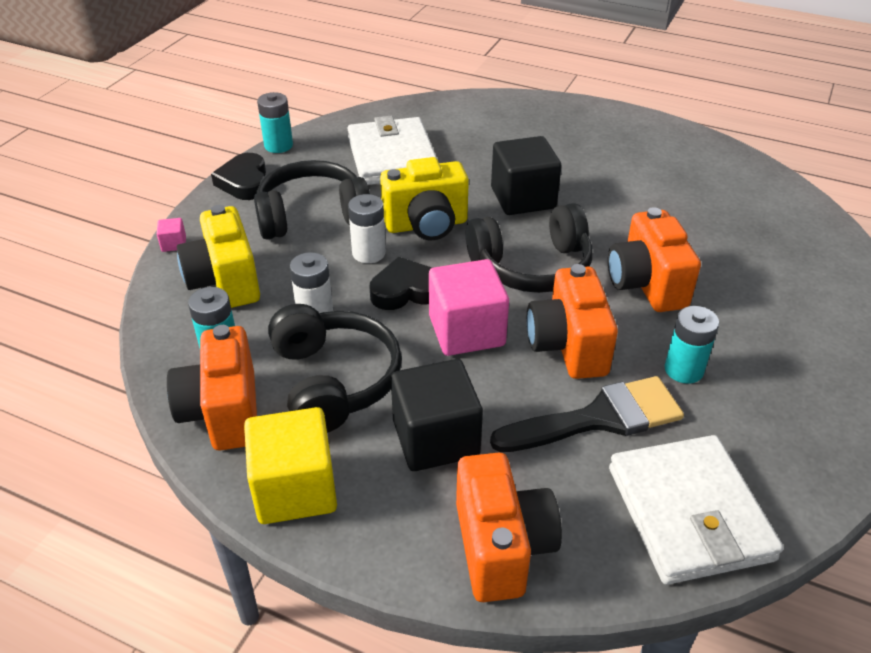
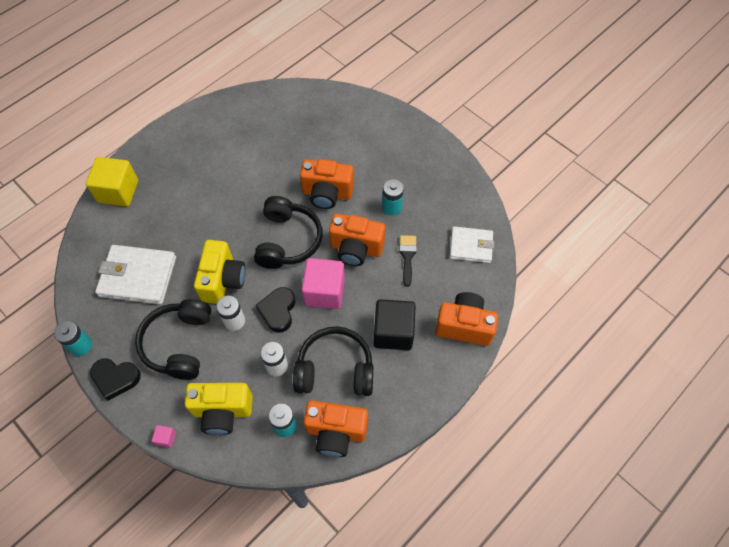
camera: 70 degrees left, 20 degrees up
(295, 489) = (401, 406): yellow cube -> yellow cube (118, 191)
(523, 198) = (223, 219): black cube -> none
(598, 418) = (407, 256): black brush -> black brush, size x0.58
(688, 513) = (471, 246): white wallet -> white wallet, size x0.64

